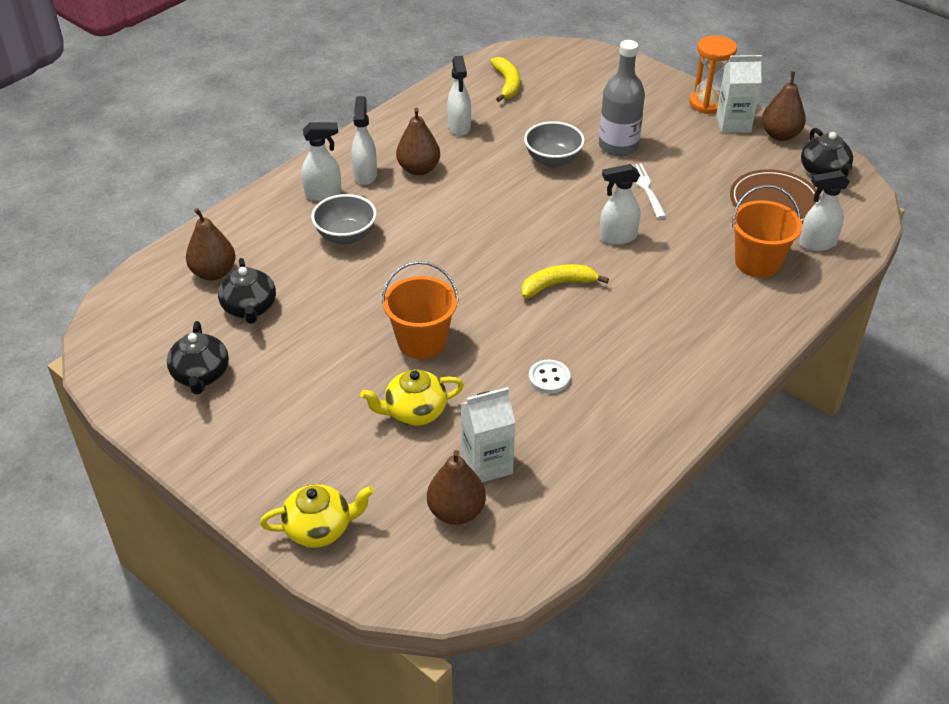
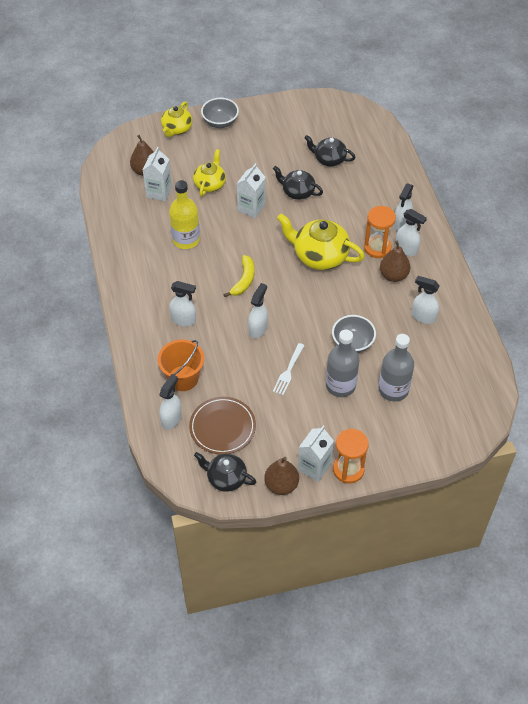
camera: 125 degrees right, 10 degrees up
(201, 375) = (296, 127): black teapot -> black teapot (297, 192)
(214, 273) = (368, 157): brown pear -> none
(346, 236) = (356, 217): grey bowl -> grey bowl (220, 122)
(385, 198) = (377, 248): none -> orange hourglass
(421, 341) = (251, 208): orange bucket -> white carton
(447, 239) = (319, 256): none -> yellow teapot
(507, 84) = (456, 369): yellow banana -> none
(549, 378) = (186, 240): white button -> yellow bottle
(580, 112) = (393, 389): none -> grey bottle
(646, 188) = (288, 371): white fork -> white fork turned 90 degrees clockwise
(680, 306) = (184, 320): none -> white spray bottle

